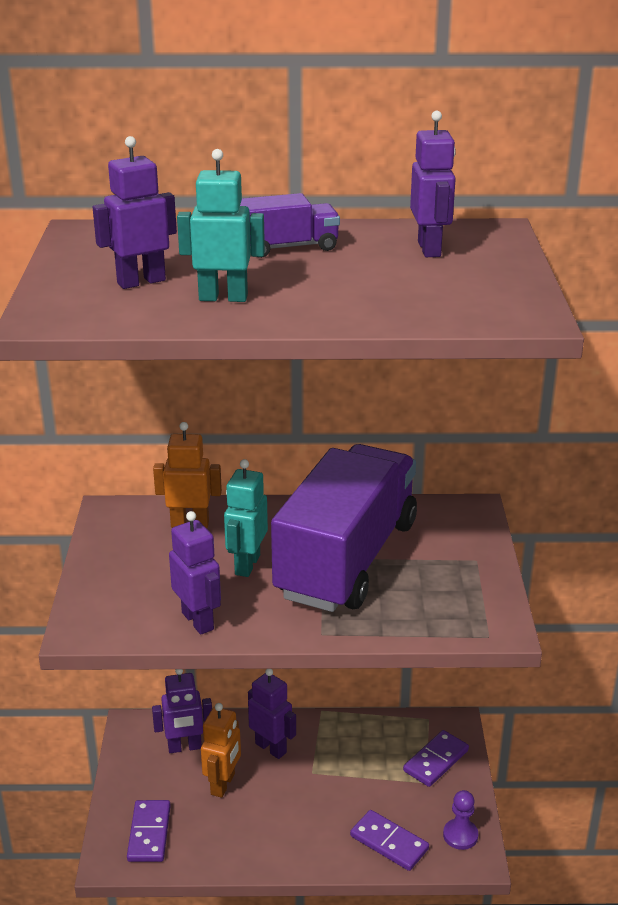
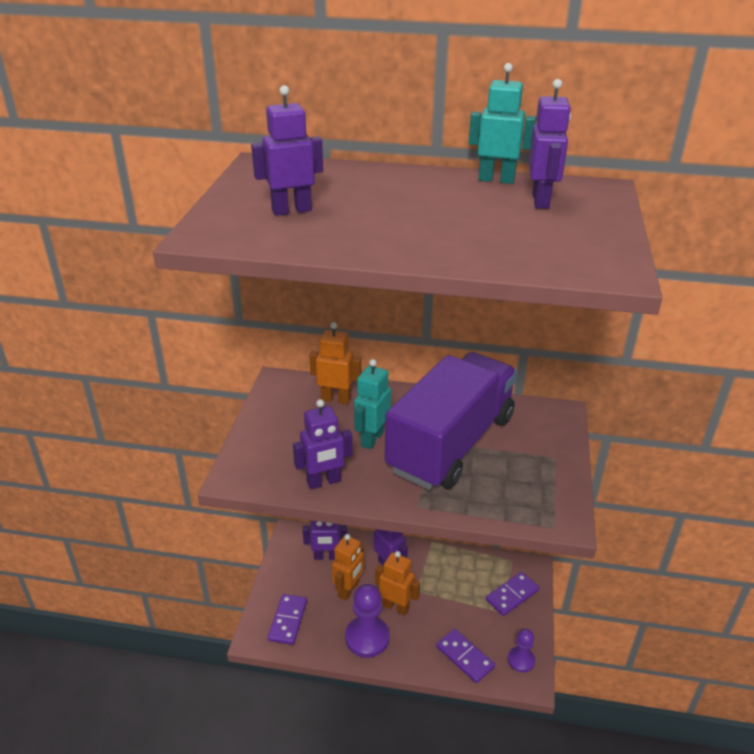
camera: 10 degrees right, 5 degrees up
(198, 621) = (324, 482): purple robot -> purple robot turned 90 degrees clockwise
(223, 298) = (353, 230): turquoise robot -> turquoise robot (496, 180)
(259, 838) = (367, 638): none -> purple pawn
(287, 247) = (421, 190): purple truck -> none
(289, 795) = (396, 607): none -> orange robot

